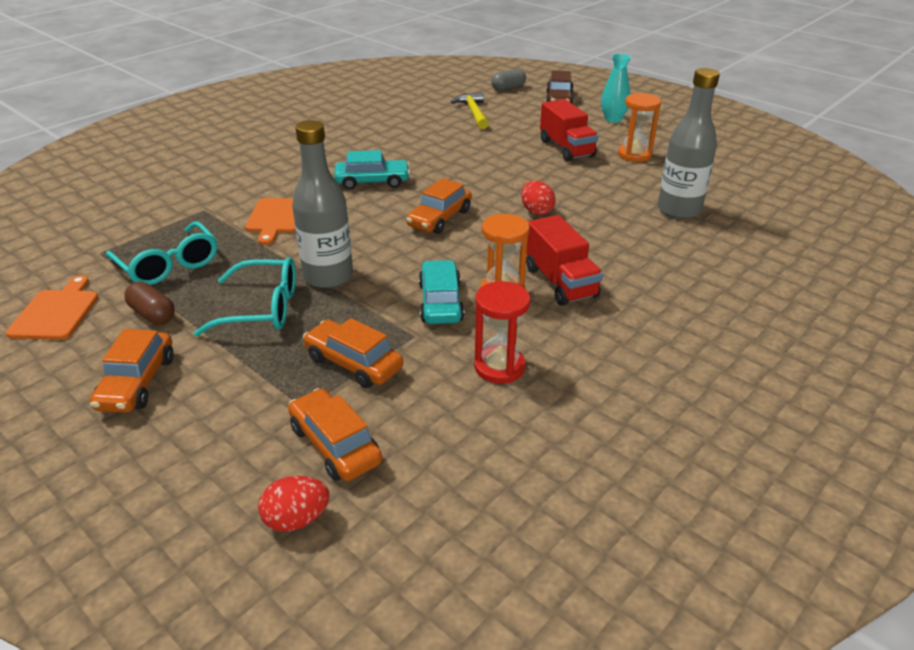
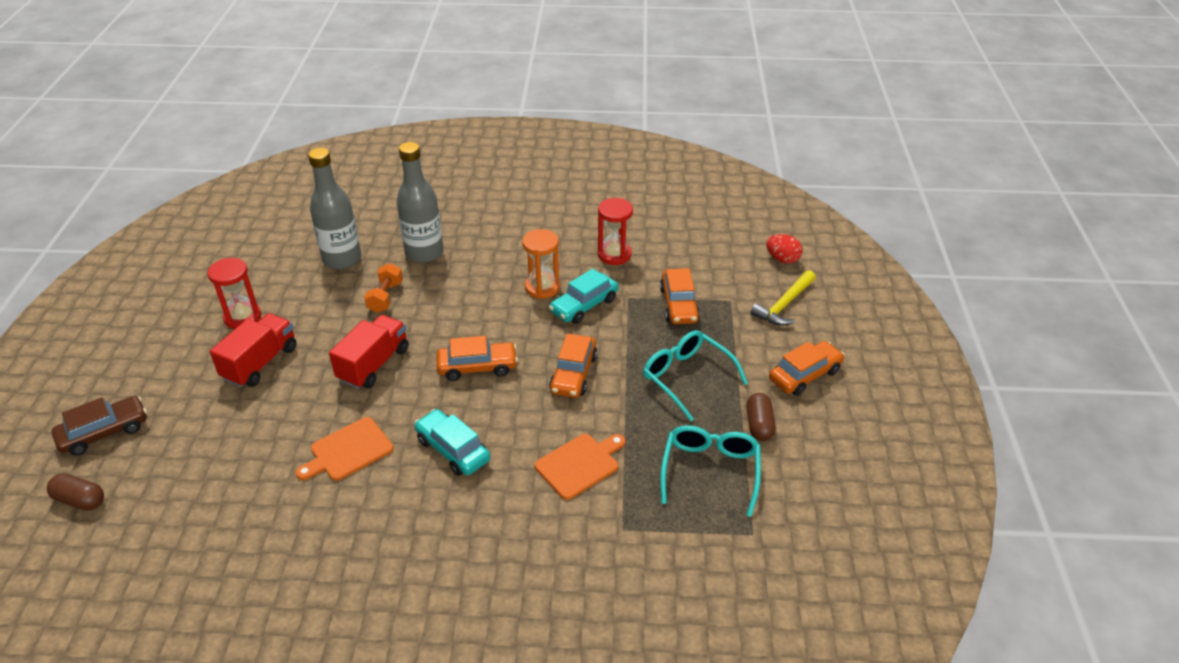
camera: 130 degrees left, 5 degrees up
(56, 312) = (824, 478): orange cutting board -> orange cutting board (348, 451)
(328, 276) = (618, 373): grey bottle -> grey bottle (424, 253)
(335, 445) = (735, 274): orange car -> orange car (573, 374)
(473, 112) = (199, 483): yellow hammer -> yellow hammer (784, 305)
(508, 88) = (80, 500): grey capsule -> brown capsule
(536, 211) = (412, 323): red egg -> none
(560, 282) = (504, 270): red truck -> red truck (374, 364)
(591, 211) = (385, 297): none -> orange dumbbell
(613, 119) = (148, 365): turquoise vase -> none
(634, 155) = (243, 317): orange hourglass -> red hourglass

